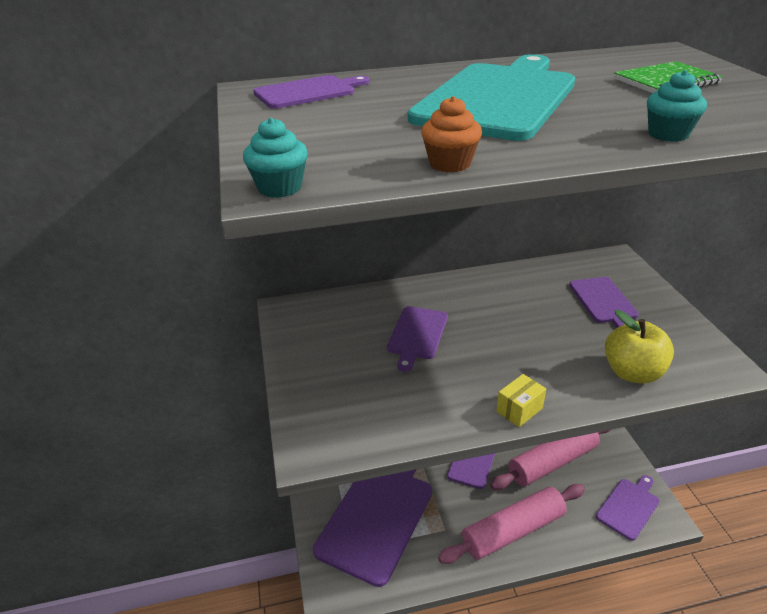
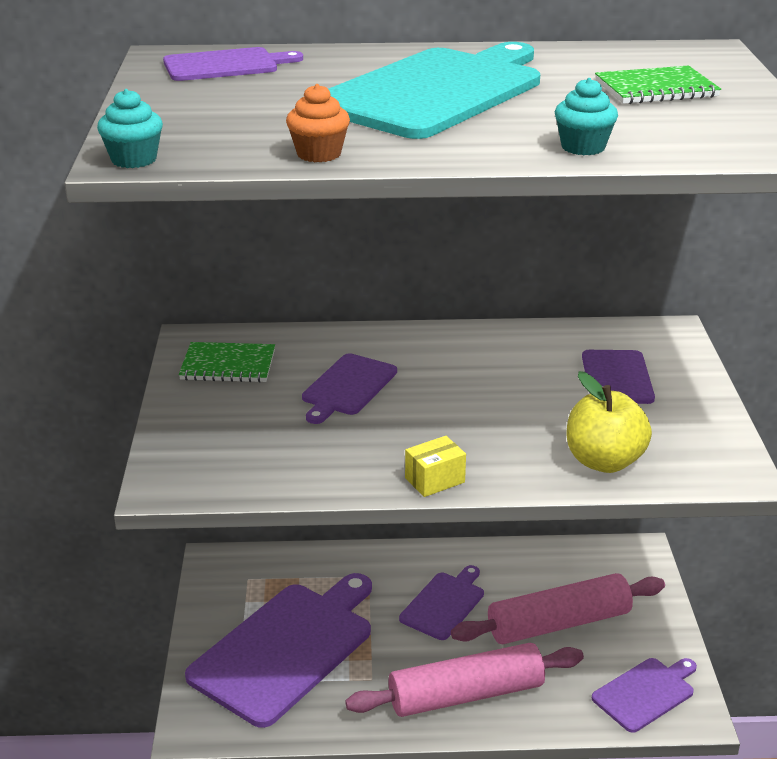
camera: 10 degrees right, 5 degrees down
(320, 328) = (228, 365): none -> green notebook

